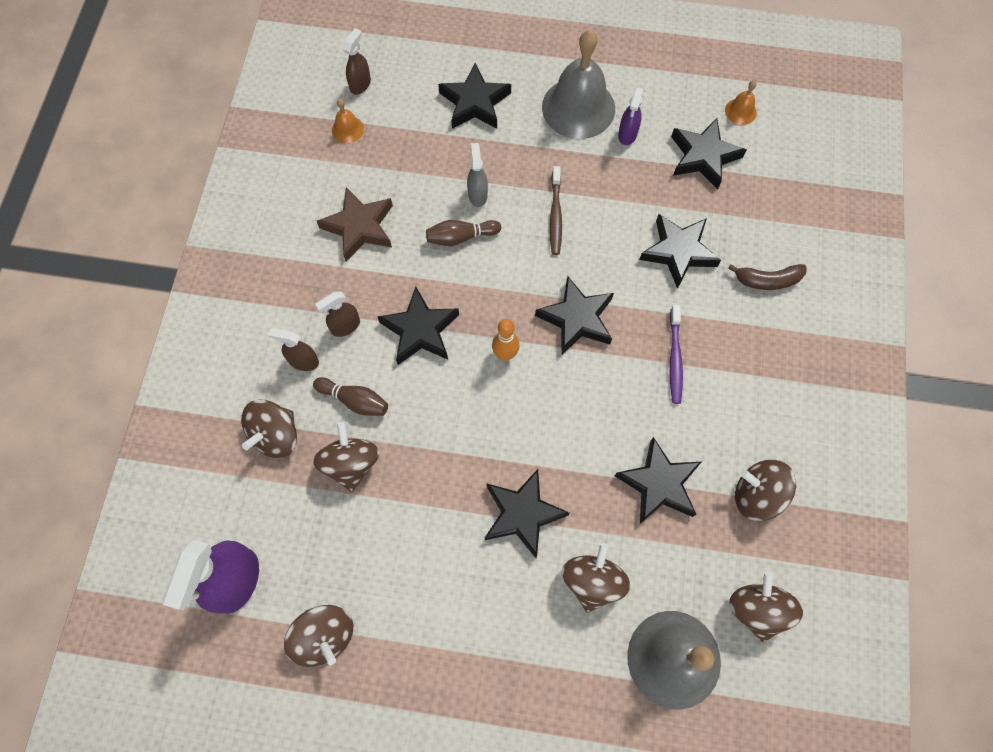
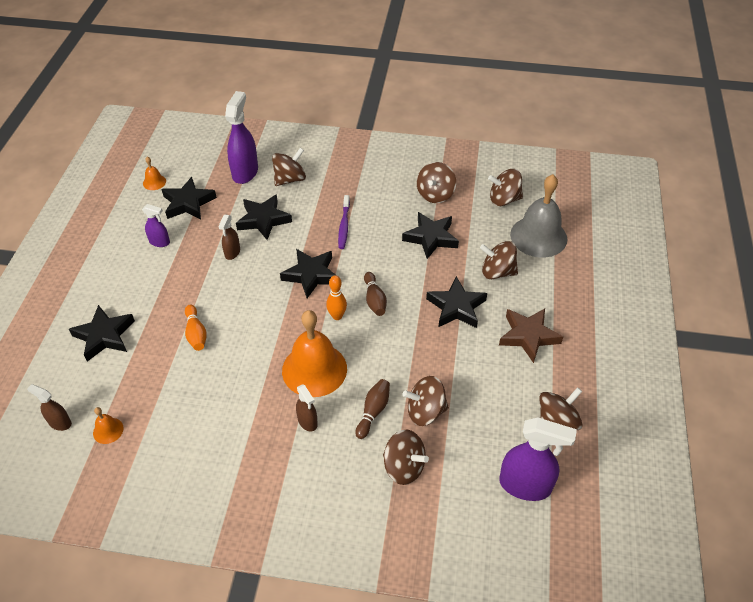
camera: 90 degrees left, 20 degrees down
(303, 361) = (338, 451): brown spray bottle -> brown spray bottle (232, 252)
(359, 227) = (213, 416): brown star -> brown star (528, 336)
(420, 330) = (314, 369): black star -> orange bell
(461, 237) = (234, 344): brown bowling pin -> brown bowling pin (374, 300)
(477, 194) = (196, 333): grey spray bottle -> orange bowling pin
(555, 215) = (223, 285): brown toothbrush -> none
(578, 107) = (127, 269): grey bell -> none
(675, 359) = (344, 226): purple toothbrush -> purple toothbrush turned 90 degrees clockwise
(767, 280) = (290, 179): brown banana -> brown spinning top
(775, 220) = (245, 172): none -> purple spray bottle

